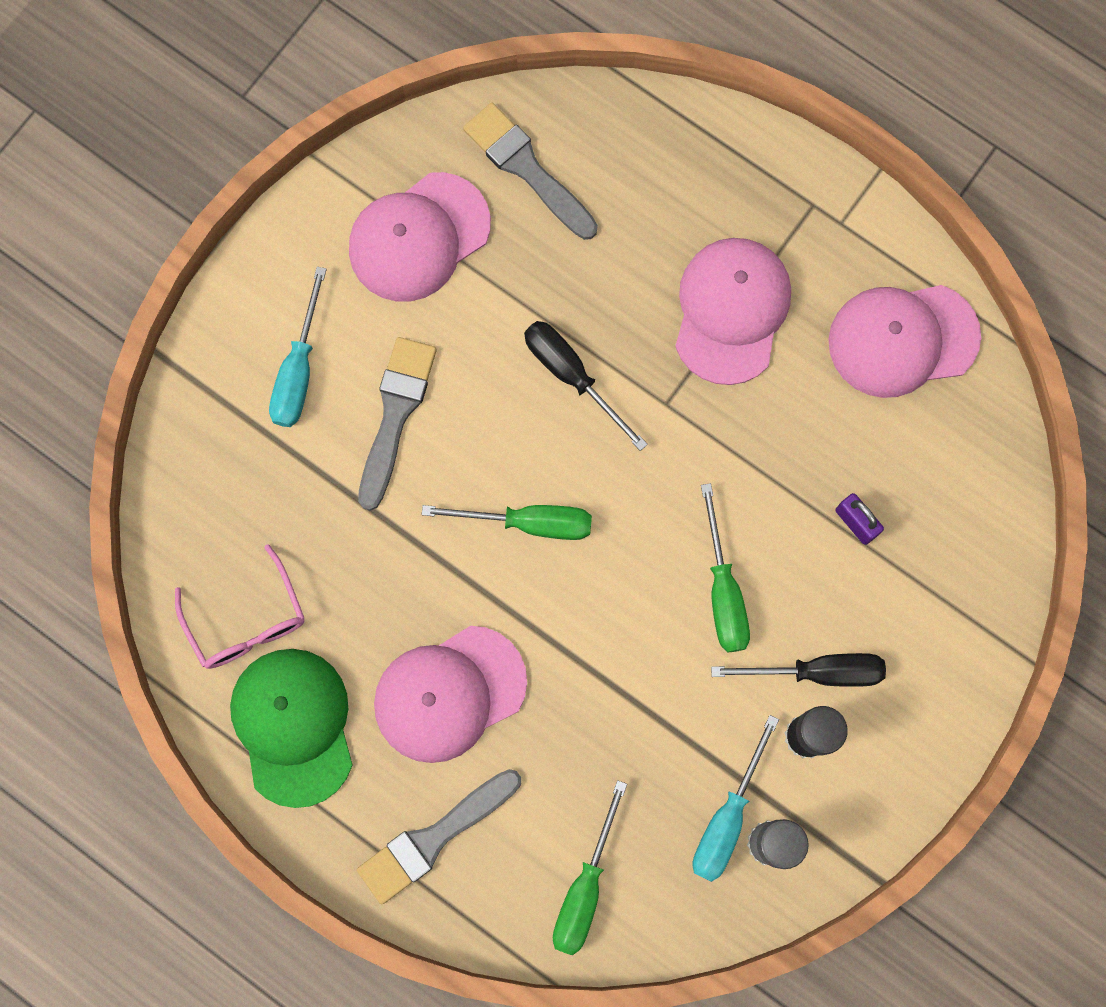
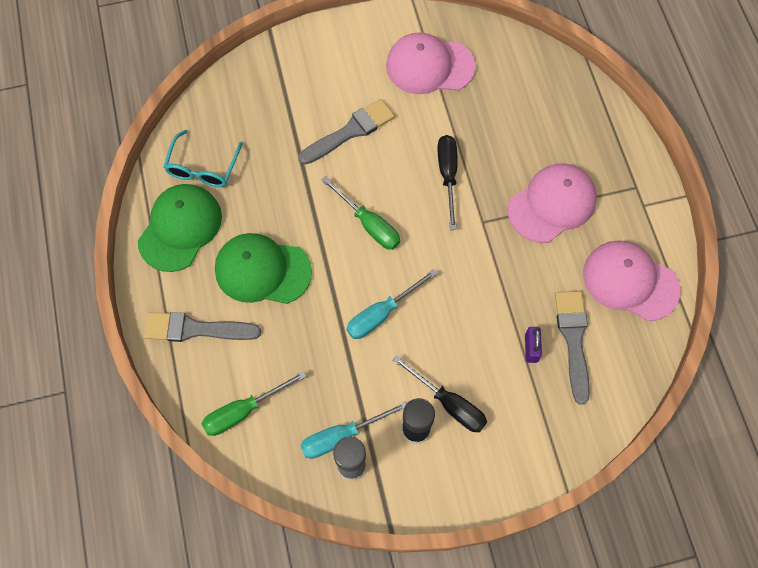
camera: 40 degrees right, 10 degrees down
(247, 621) = (203, 168): pink glasses -> turquoise glasses
(298, 370) = (324, 81): turquoise screwdriver -> turquoise screwdriver (381, 314)
(449, 693) = (262, 270): pink cap -> green cap
(527, 168) = (507, 73): grey brush -> grey brush (573, 339)
(723, 591) = (435, 328): green screwdriver -> none

